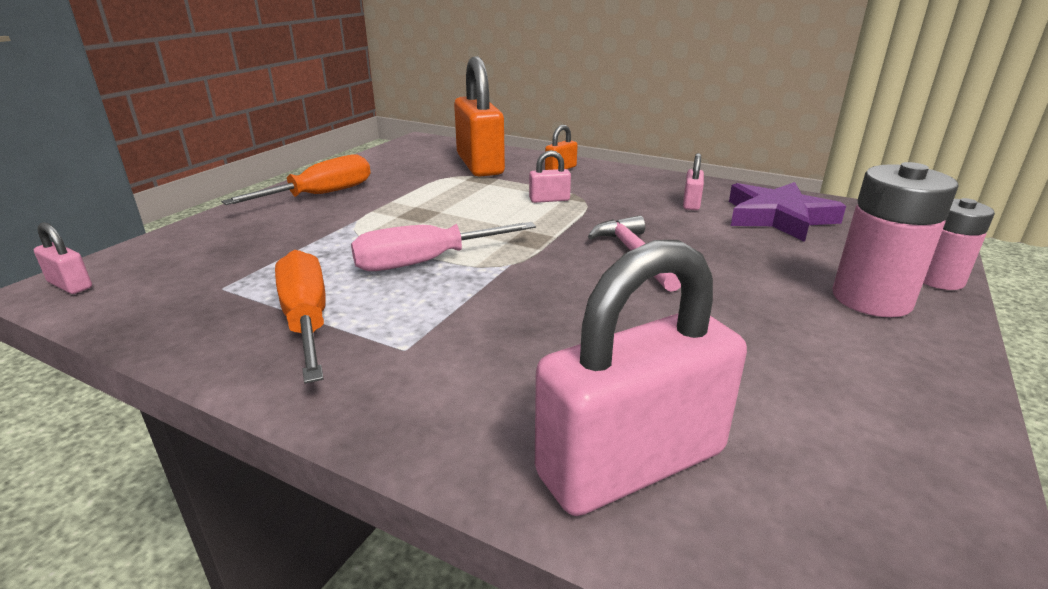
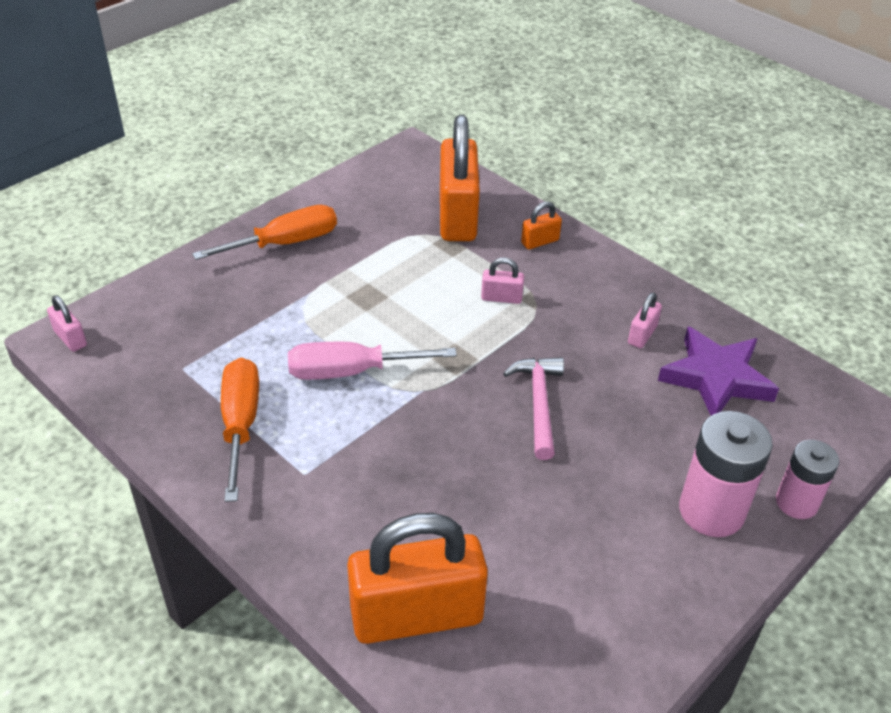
camera: 15 degrees right, 15 degrees up
(631, 464) = (417, 616): pink padlock -> orange padlock

